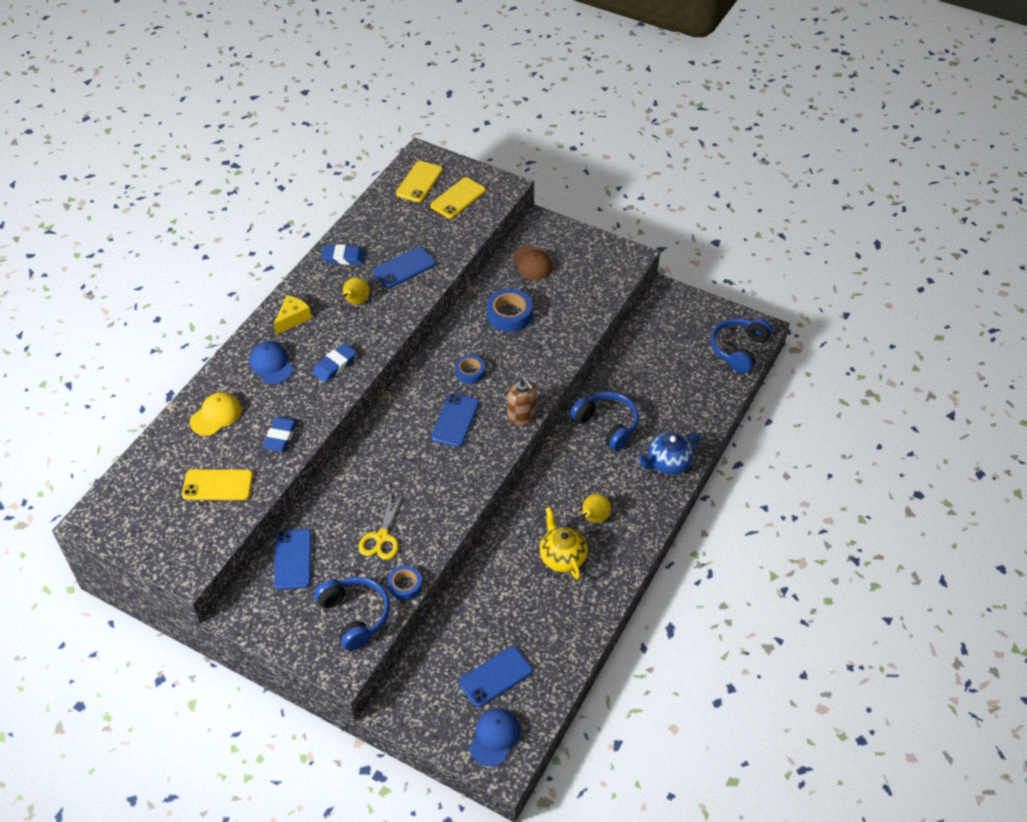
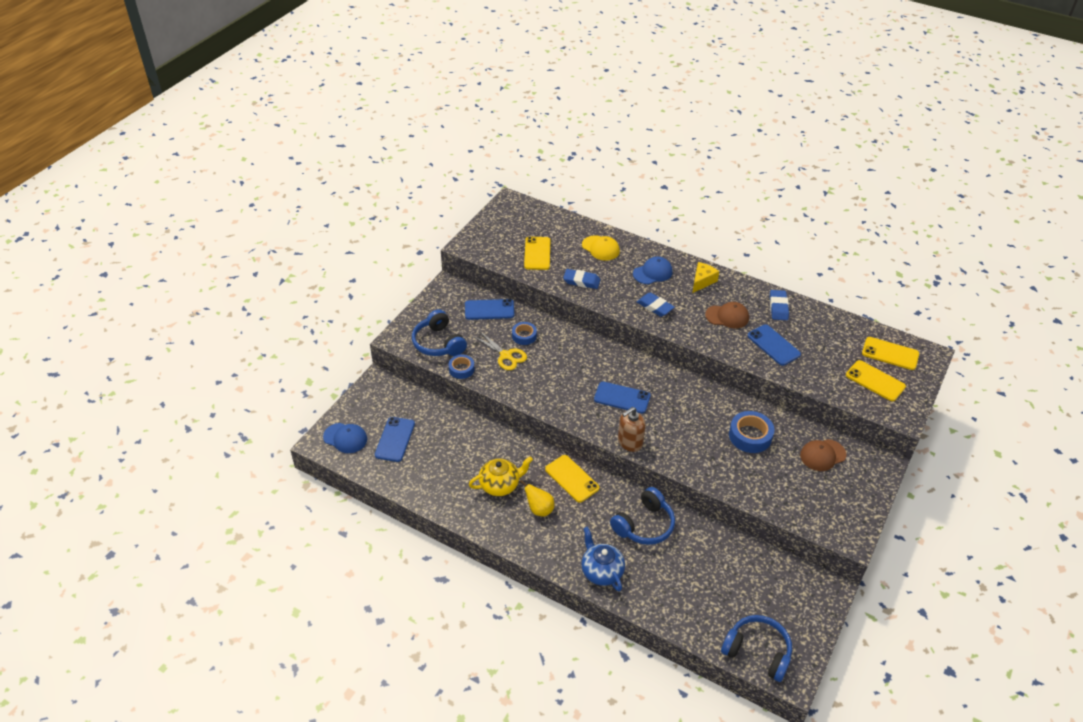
camera: 90 degrees right, 5 degrees down
(292, 319) = (702, 281): yellow cheese -> yellow cheese turned 90 degrees counterclockwise
(355, 616) = (438, 343): blue headphones -> blue headphones turned 90 degrees clockwise
(356, 301) = (727, 316): yellow pear -> brown cap
(382, 537) = (506, 355): yellow scissors -> yellow scissors turned 150 degrees counterclockwise
(470, 372) = (676, 407): blue tape -> blue tape (524, 336)
(495, 677) = (395, 439): blue phone -> blue phone turned 45 degrees clockwise
(549, 488) = (572, 478): none -> yellow phone

